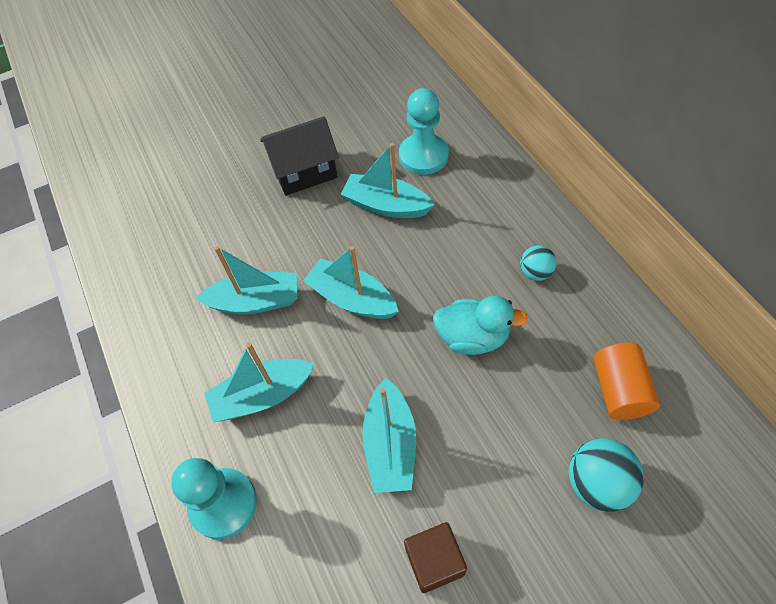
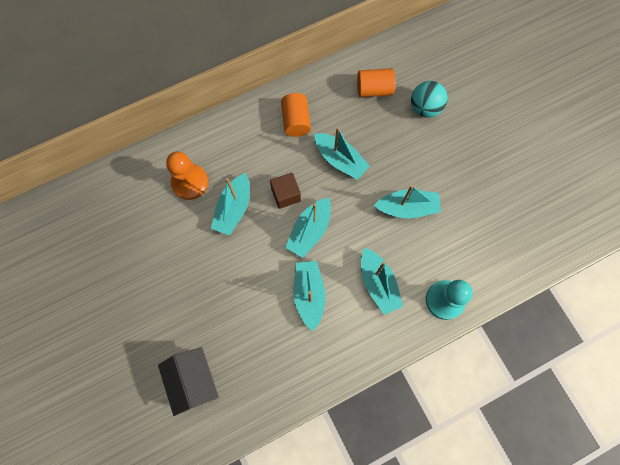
camera: 95 degrees left, 15 degrees up
(305, 172) = (195, 268): black house -> black house (194, 380)
(423, 156) = (190, 182): turquoise pawn -> orange pawn
(434, 561) = (467, 187): brown cube -> brown cube (286, 195)
(472, 337) = (340, 160): turquoise duck -> turquoise boat
(535, 272) = (296, 121): turquoise ball -> orange cylinder

